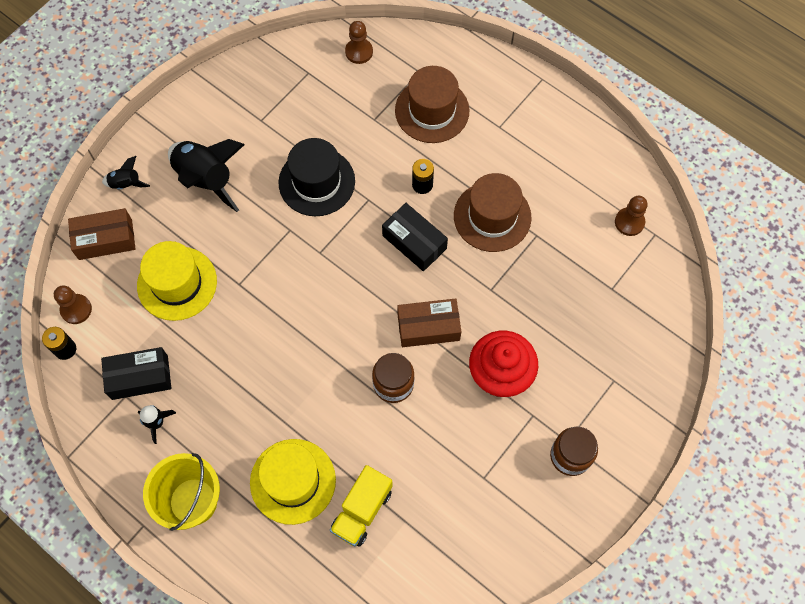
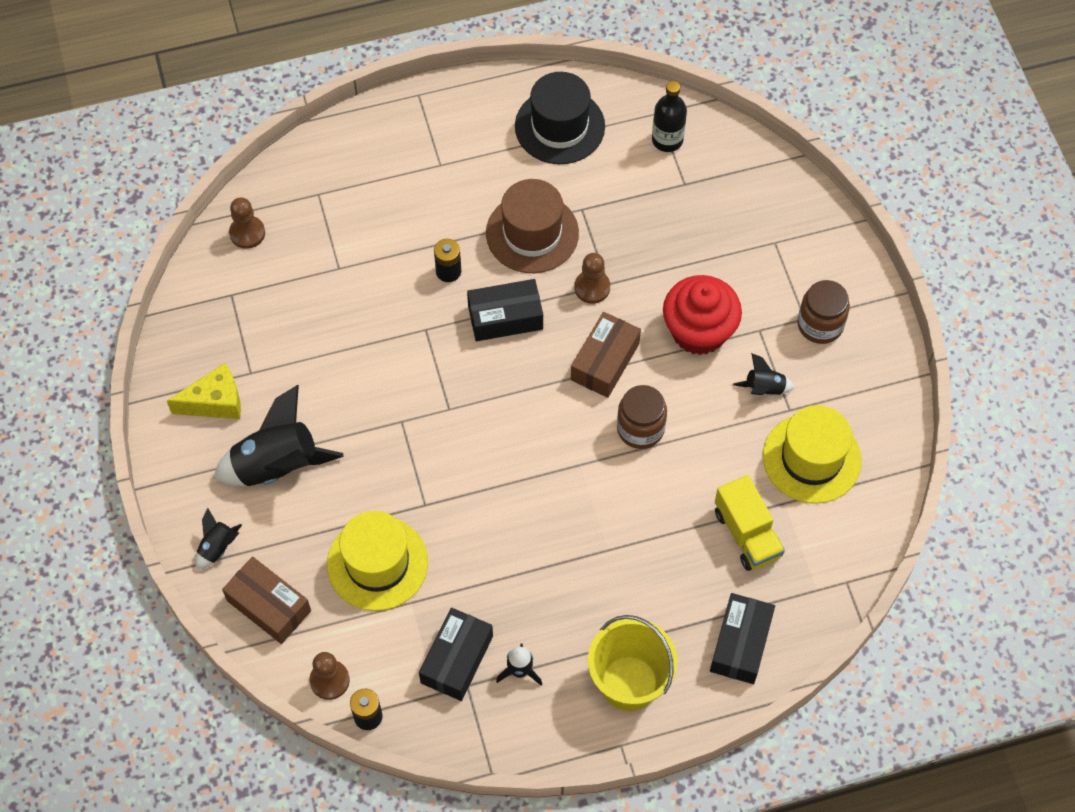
camera: 55 degrees left, 5 degrees down
(105, 239) = (269, 605): brown box -> brown box turned 75 degrees counterclockwise
(226, 115) = (215, 402): none -> yellow cheese
(272, 560) = (740, 644): none -> black box
(293, 481) = (674, 578): yellow hat -> yellow hat (811, 458)
(316, 182) = (367, 363): black hat -> black hat (559, 126)
(432, 110) = (372, 211): brown hat -> none
(487, 449) = (764, 389): none -> black rocket
(629, 222) = (629, 125): brown pawn -> brown pawn (592, 287)
(638, 254) = (667, 140): none -> black bottle

